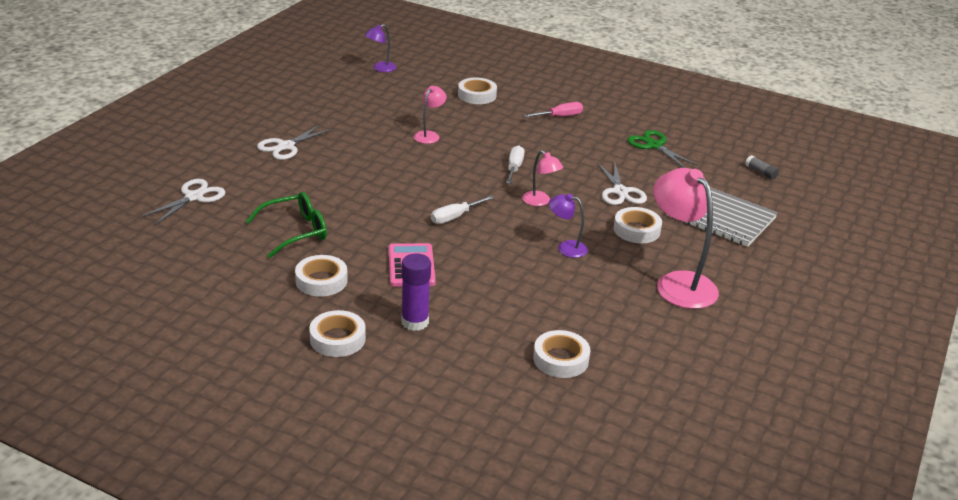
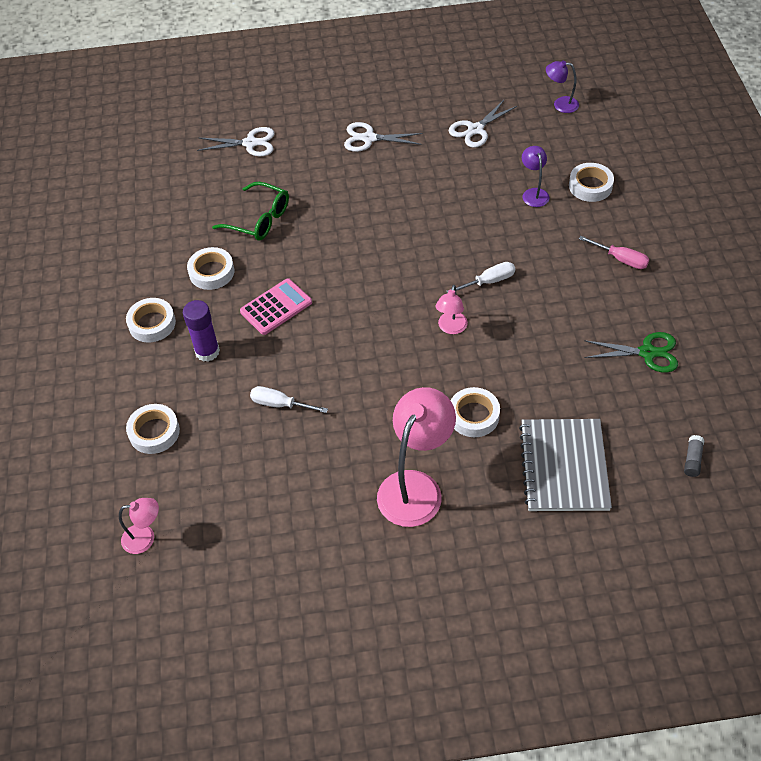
camera: 60 degrees right, 20 degrees up
(429, 135) = (482, 200): pink lamp -> pink lamp (145, 538)
(455, 217) = (370, 291): white screwdriver -> white screwdriver (280, 404)
(560, 359) = (234, 462): white tape -> white tape (154, 432)
(566, 247) = (395, 383): purple lamp -> purple lamp (533, 193)
(620, 192) = (529, 372): white scissors -> white scissors (475, 129)
(654, 145) = (647, 352): green scissors -> green scissors turned 75 degrees clockwise

